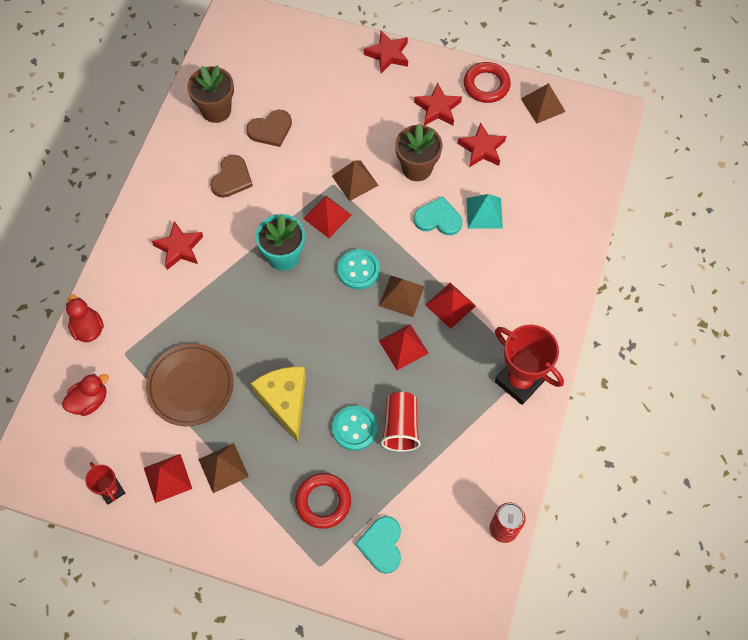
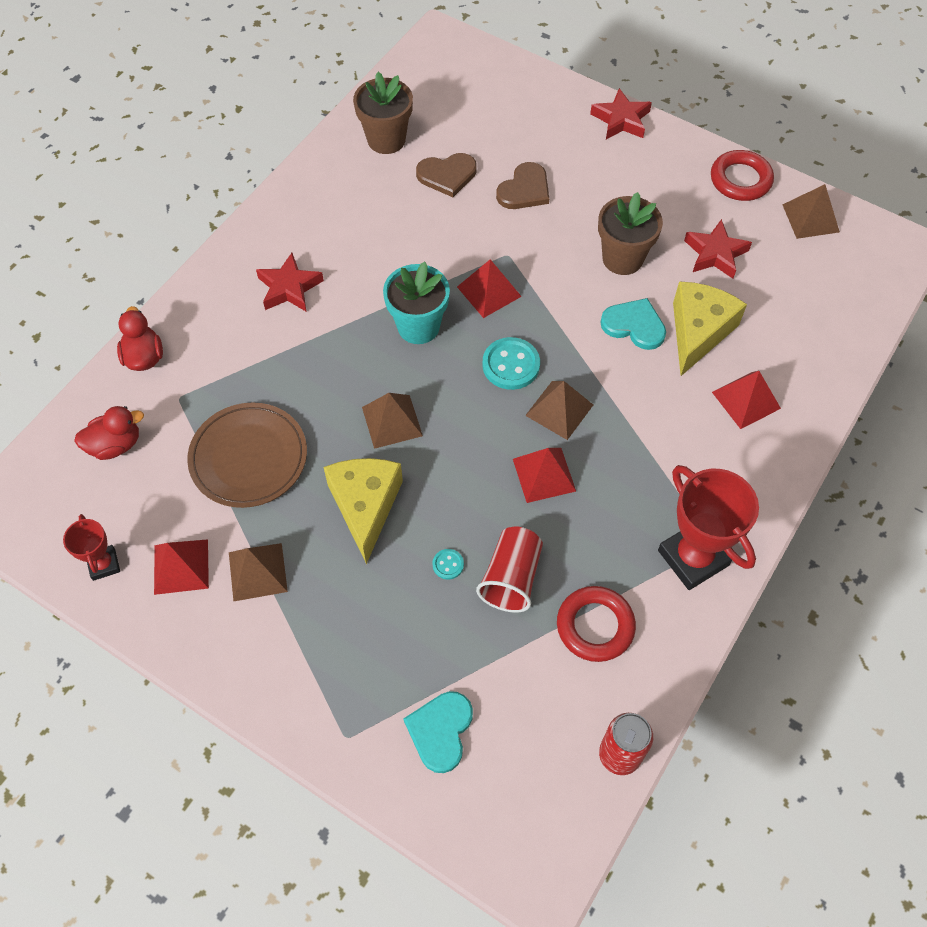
camera: 15 degrees right, 5 degrees down
(232, 178) = (381, 221): brown heart -> brown heart (524, 190)
(323, 502) = (377, 651): red ring -> red ring (595, 626)
(354, 428) = (448, 564): turquoise button -> turquoise button, size x0.50
(355, 180) = (537, 256): brown pyramid -> brown pyramid (392, 421)
(437, 108) = (669, 194): red star -> none
(450, 305) = (622, 437): red pyramid -> red pyramid (746, 400)
(484, 213) = (698, 332): turquoise pyramid -> yellow cheese

